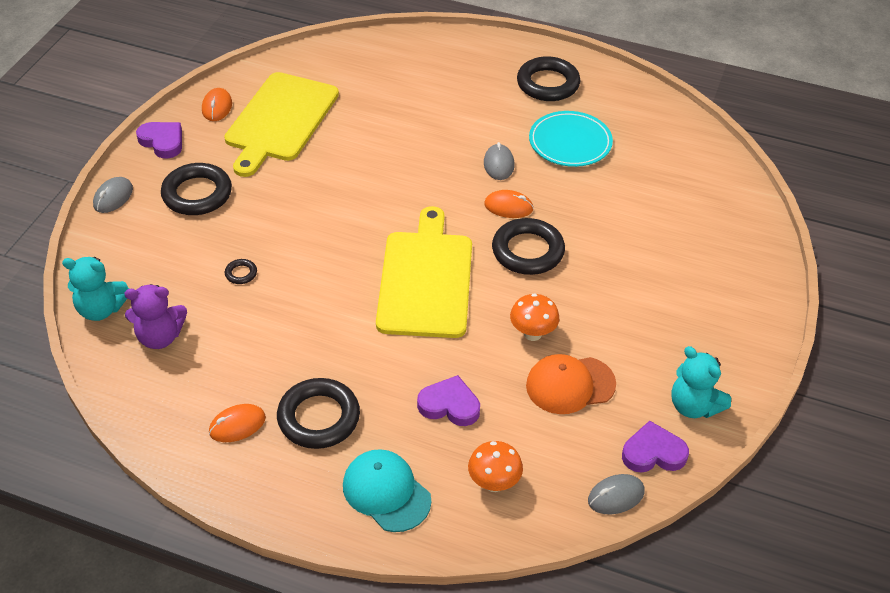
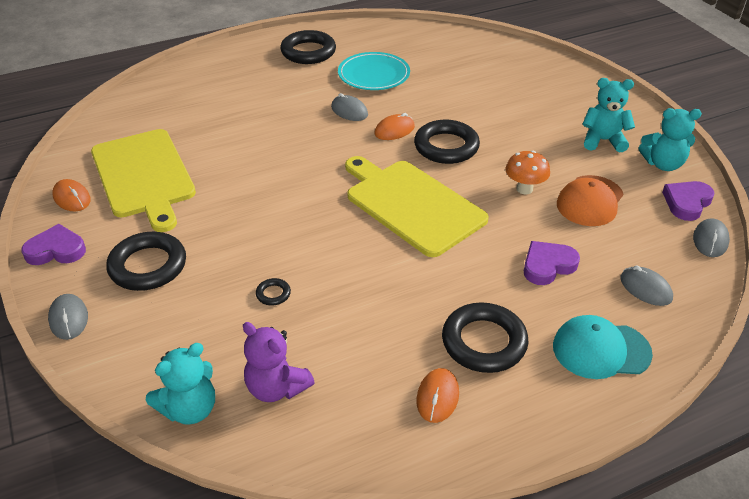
camera: 45 degrees left, 5 degrees down
(160, 337) = (276, 388): purple teddy bear -> purple teddy bear turned 90 degrees clockwise
(494, 483) = (645, 288): orange mushroom -> grey mouse
(675, 345) = (603, 140): none -> turquoise teddy bear

